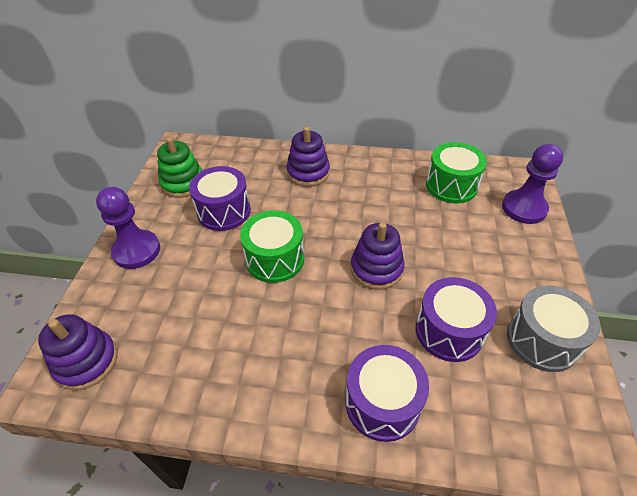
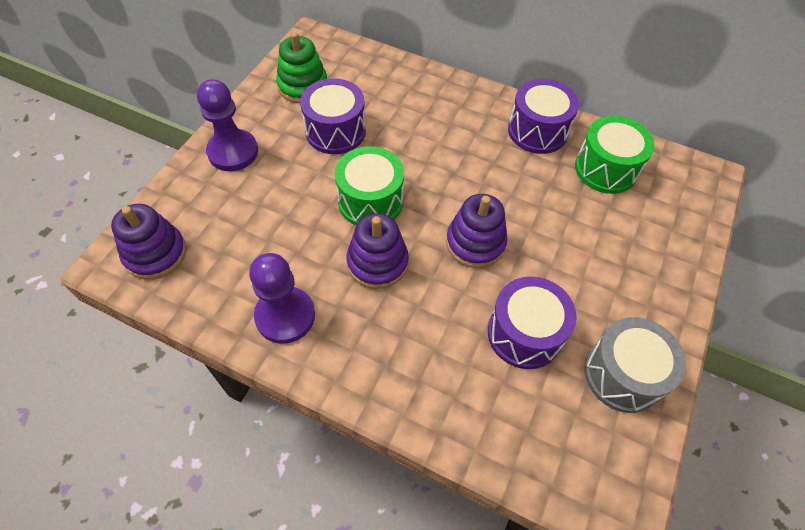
camera: 15 degrees right, 10 degrees up
(308, 173) = (444, 109): purple stacking toy -> purple stacking toy (377, 263)
(382, 403) = (422, 383): purple drum -> purple drum (537, 131)
(524, 208) = (681, 220): purple pawn -> purple pawn (285, 316)

